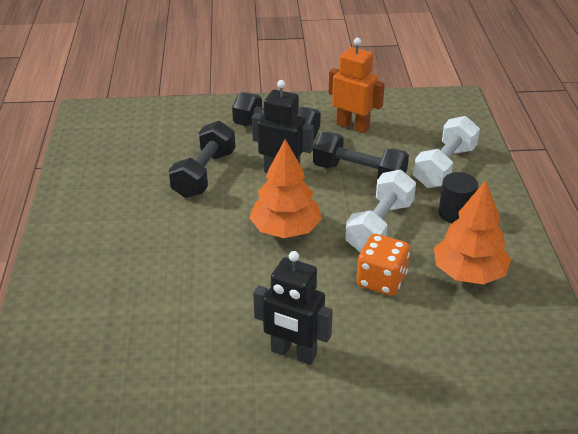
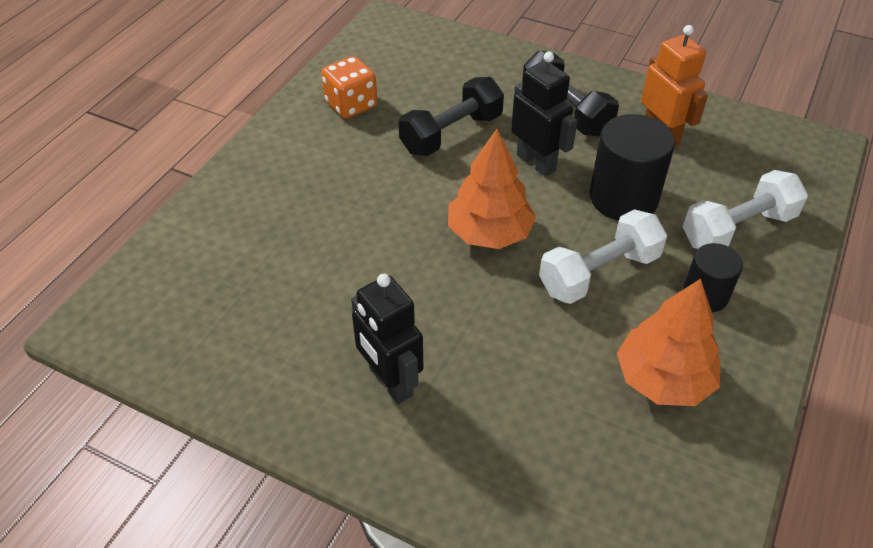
camera: 30 degrees right, 10 degrees up
(359, 174) = (623, 198): black dumbbell -> black cylinder
(381, 280) = (550, 341): orange dice -> orange dice (351, 105)

